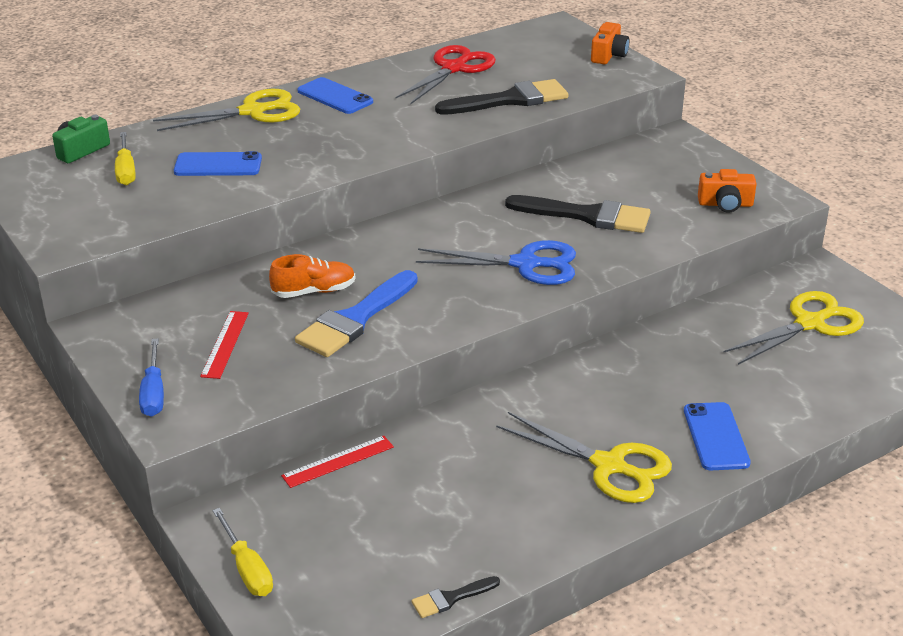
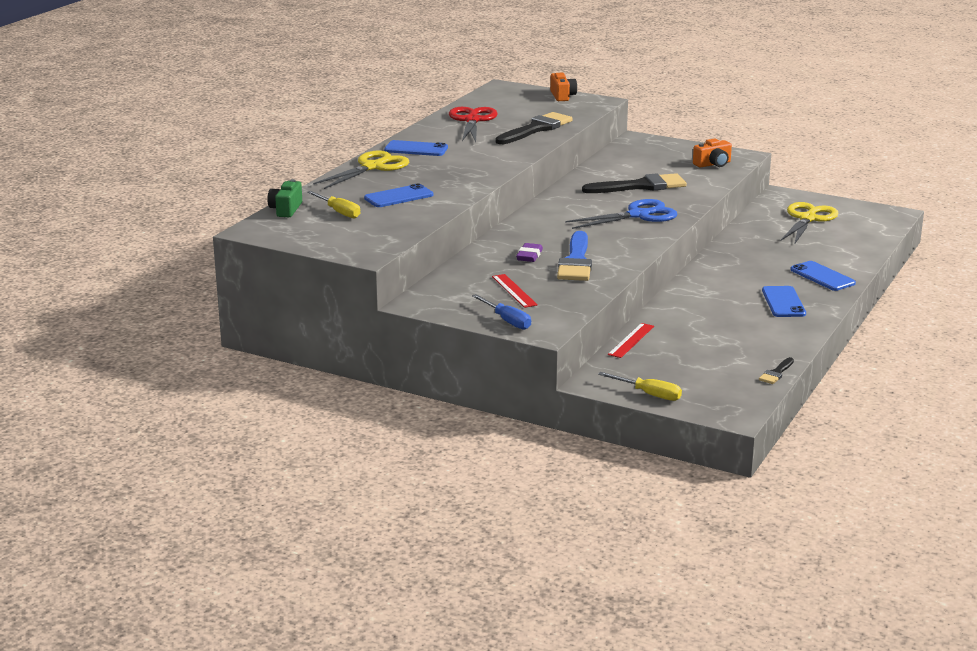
camera: 30 degrees left, 10 degrees down
(314, 291) = (529, 256): orange shoe -> purple eraser
(609, 466) = (783, 302): yellow scissors -> blue phone

